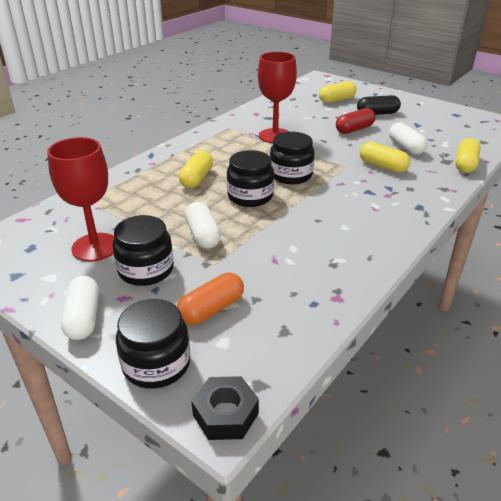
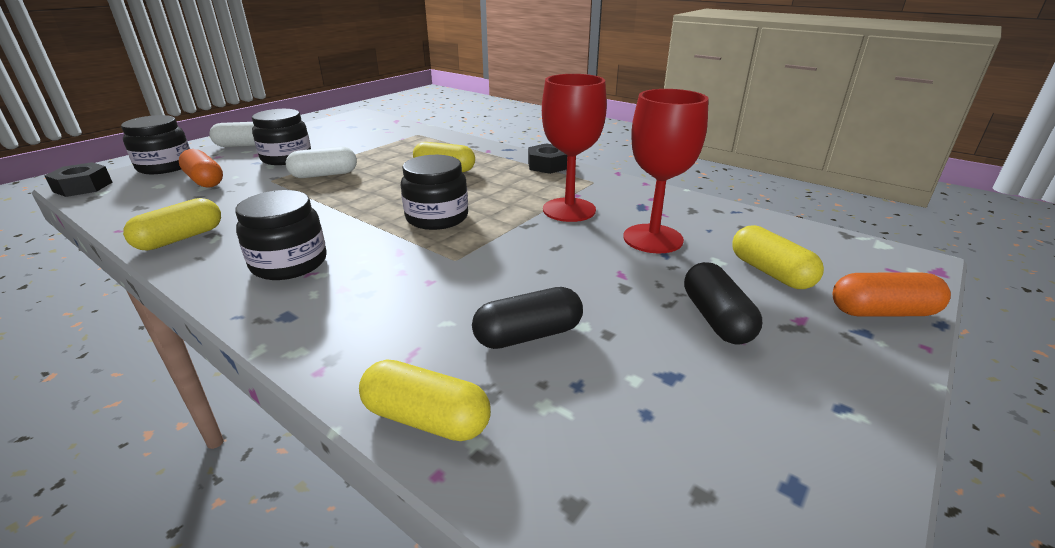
camera: 90 degrees right, 5 degrees down
(95, 247) = (336, 142): red goblet -> red goblet (653, 239)
(195, 140) = (547, 165): none -> black nut
(250, 196) = (390, 194): black jar -> black jar (289, 263)
(354, 129) = (612, 280): red capsule -> none
(361, 88) = (882, 312): none -> orange capsule
(382, 166) = (444, 295): yellow capsule -> yellow capsule (180, 238)
(405, 147) = (528, 335): white capsule -> black capsule

